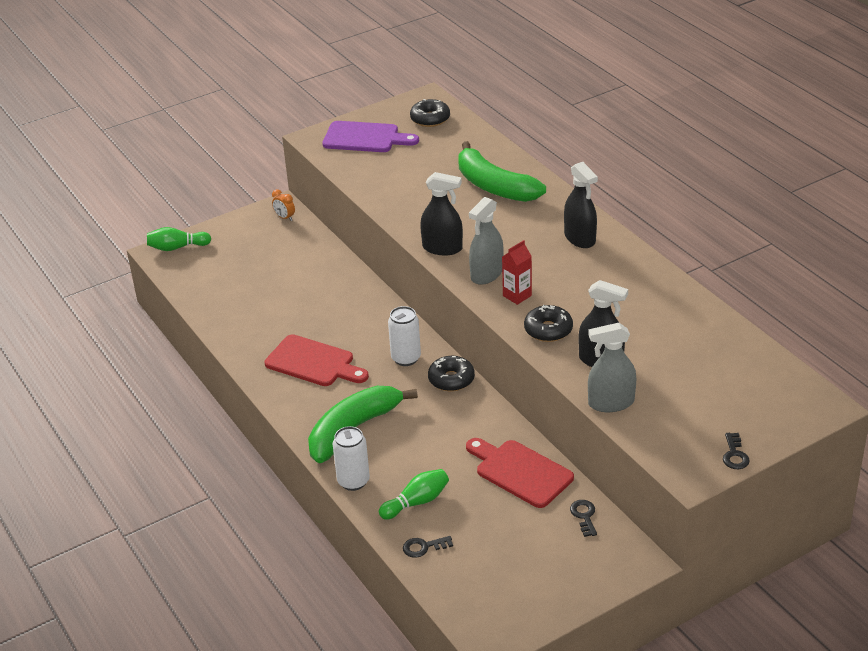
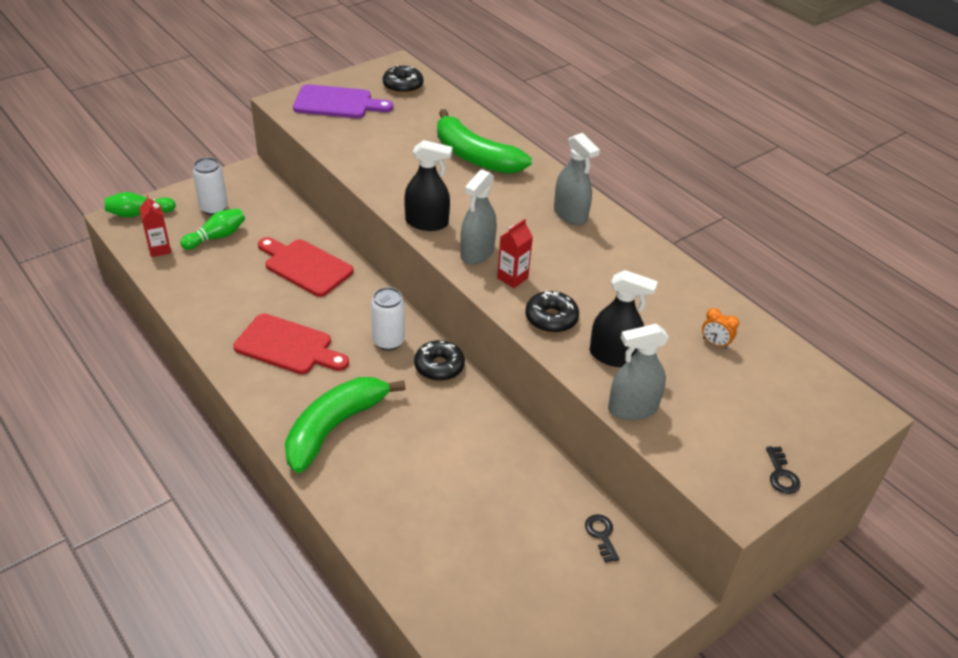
camera: 10 degrees left, 5 degrees up
(197, 279) = (159, 249): none -> red carton
(285, 217) = (254, 184): orange clock -> orange clock (715, 343)
(353, 481) = (337, 493): white can -> white can (214, 208)
(417, 502) = (411, 520): green bowling pin -> green bowling pin (216, 237)
(423, 547) = (423, 580): black key -> none
(520, 472) = (524, 479): red cutting board -> red cutting board (305, 266)
(580, 238) = (570, 214): black spray bottle -> grey spray bottle

